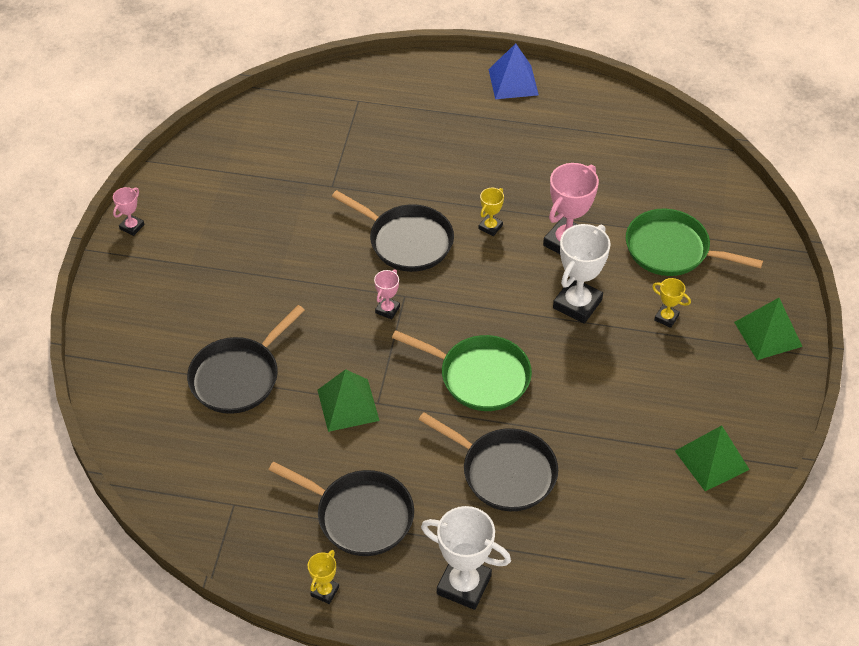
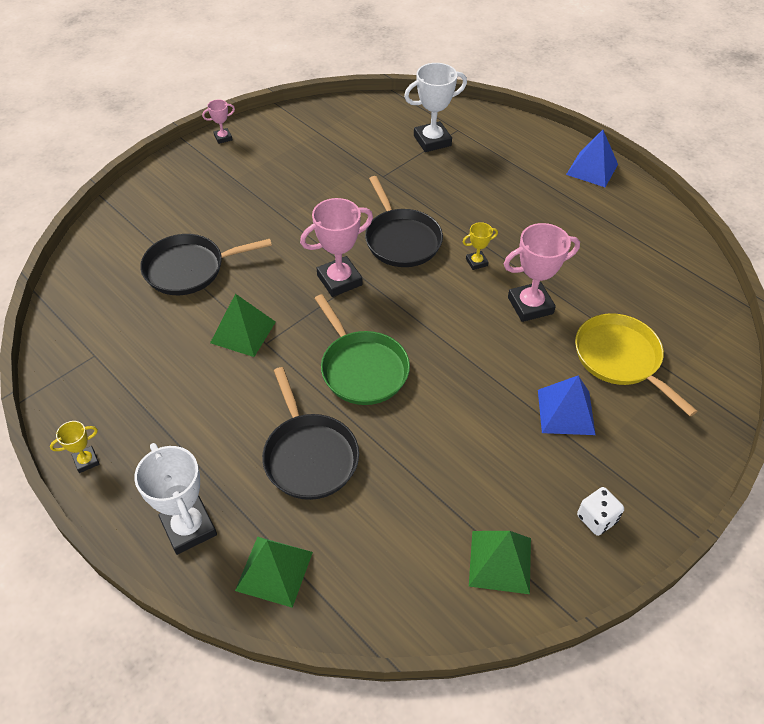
camera: 35 degrees right, 0 degrees up
(360, 516) = (169, 420): black pan -> none
(387, 310) = (339, 280): pink trophy -> pink trophy, size x1.97
(577, 304) = (495, 357): white trophy -> white trophy (432, 141)
(666, 318) = (566, 411): yellow trophy -> blue pyramid
(671, 249) = (620, 358): green pan -> yellow pan
(751, 387) = (596, 519): none -> white dice
(768, 334) = (653, 480): green pyramid -> green pyramid (274, 571)

